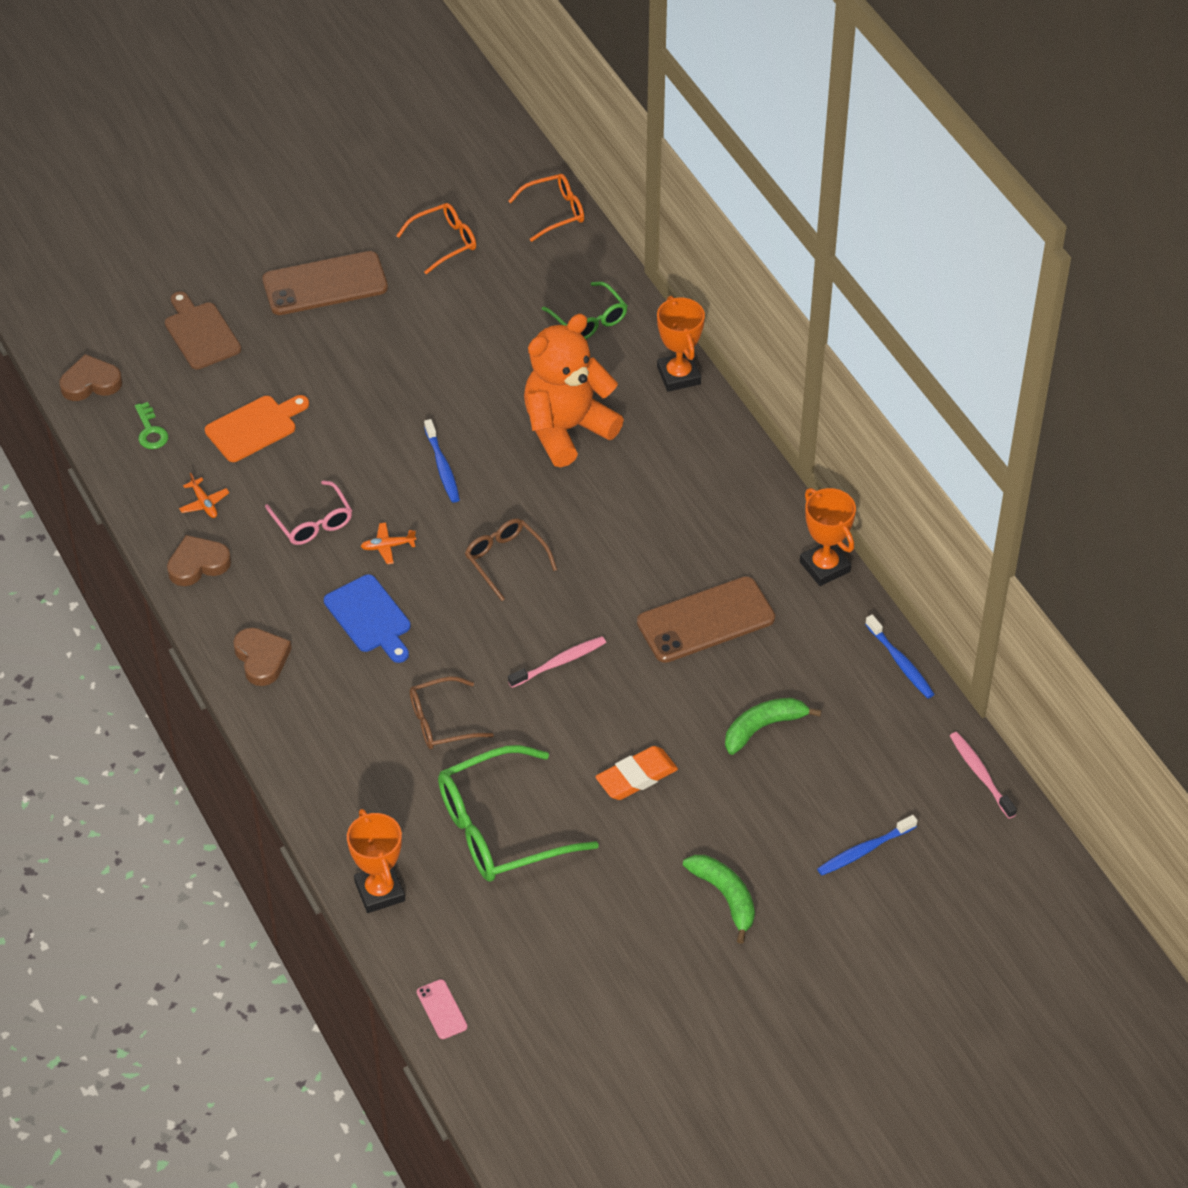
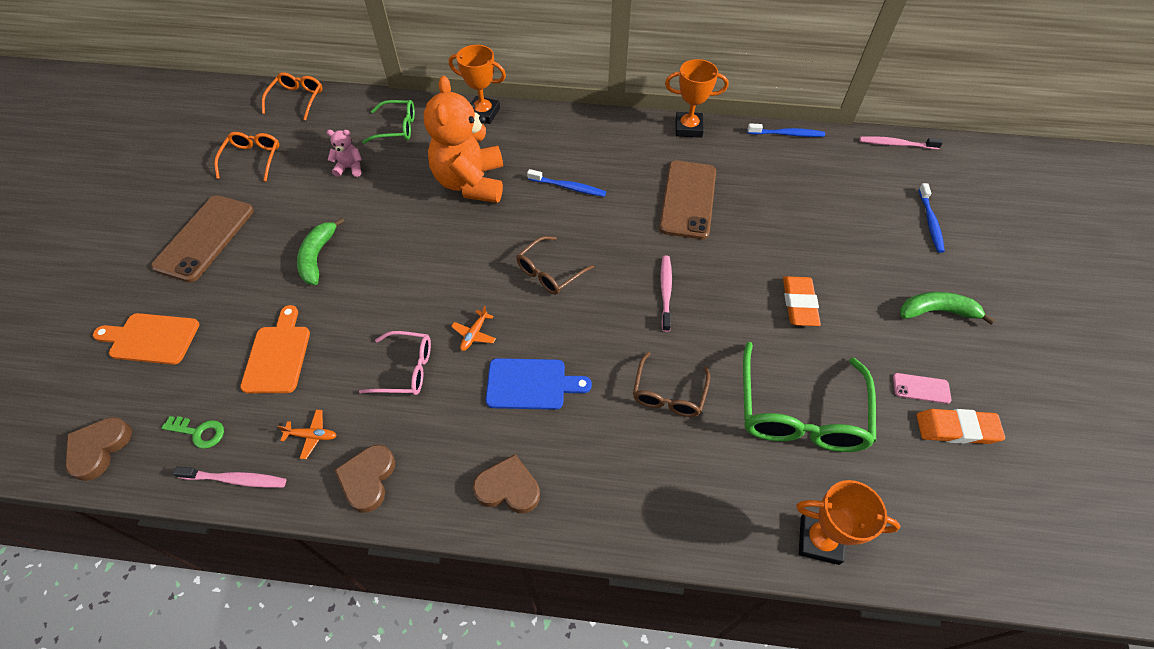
camera: 55 degrees left, 5 degrees up
(133, 483) = (236, 479): none -> pink toothbrush
(200, 333) = (151, 339): brown cutting board -> orange cutting board
(441, 1009) = (974, 564): pink phone -> pink phone (921, 388)
(442, 467) = (435, 262): blue toothbrush -> blue toothbrush (568, 187)
(500, 323) = (350, 168): none -> pink teddy bear
(505, 560) = (549, 272): brown glasses -> brown glasses turned 45 degrees counterclockwise
(580, 956) = (956, 429): none -> orange eraser
(763, 727) = (797, 218): green banana -> green banana (318, 256)

